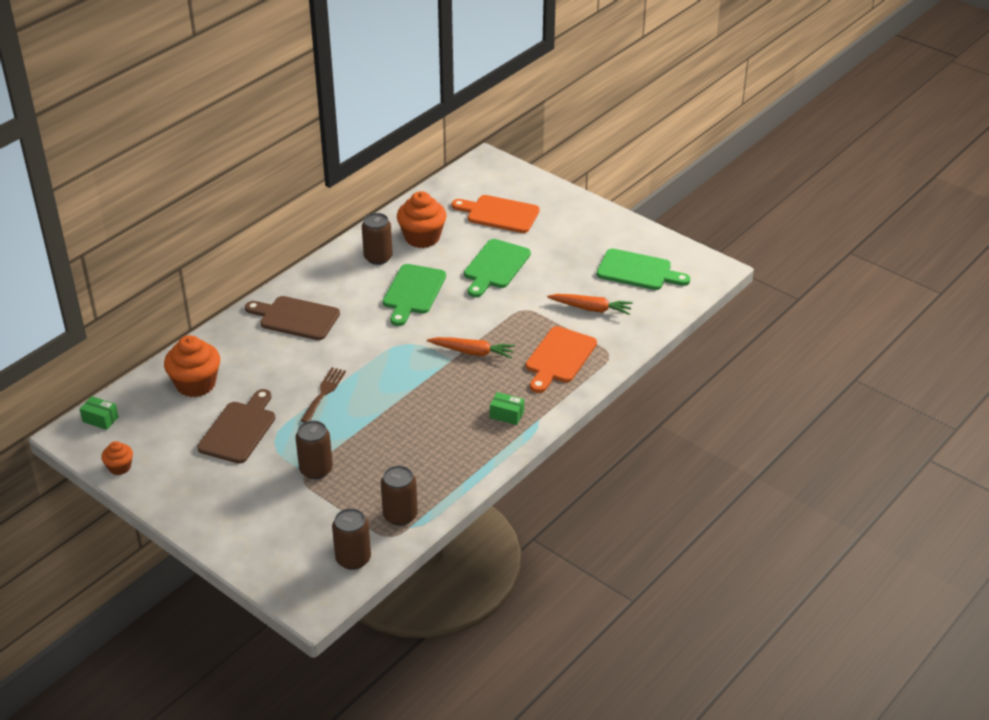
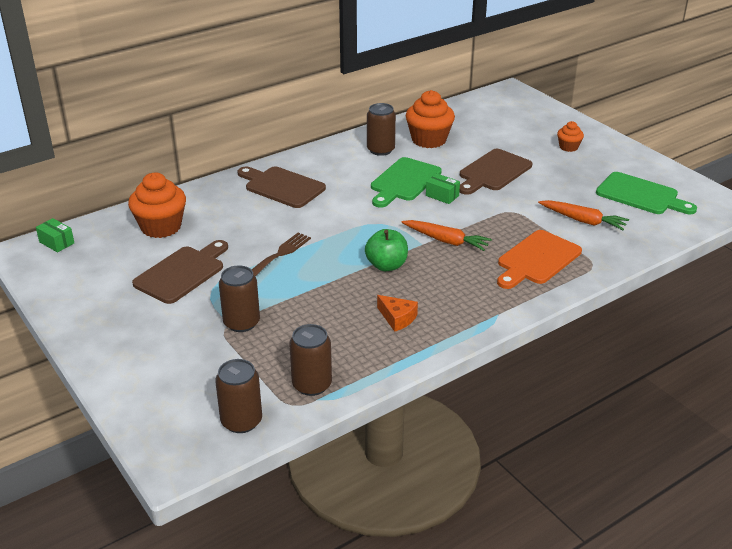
camera: 15 degrees right, 5 degrees down
(119, 467) = (50, 287): orange cupcake -> orange cupcake (568, 147)
(426, 388) = (386, 265): none -> green apple
(453, 439) = (397, 318): none -> orange cheese
(495, 267) = (493, 172): green cutting board -> brown cutting board
(499, 214) = (510, 131): orange cutting board -> none
(507, 415) = (464, 304): green box -> green box (442, 196)

